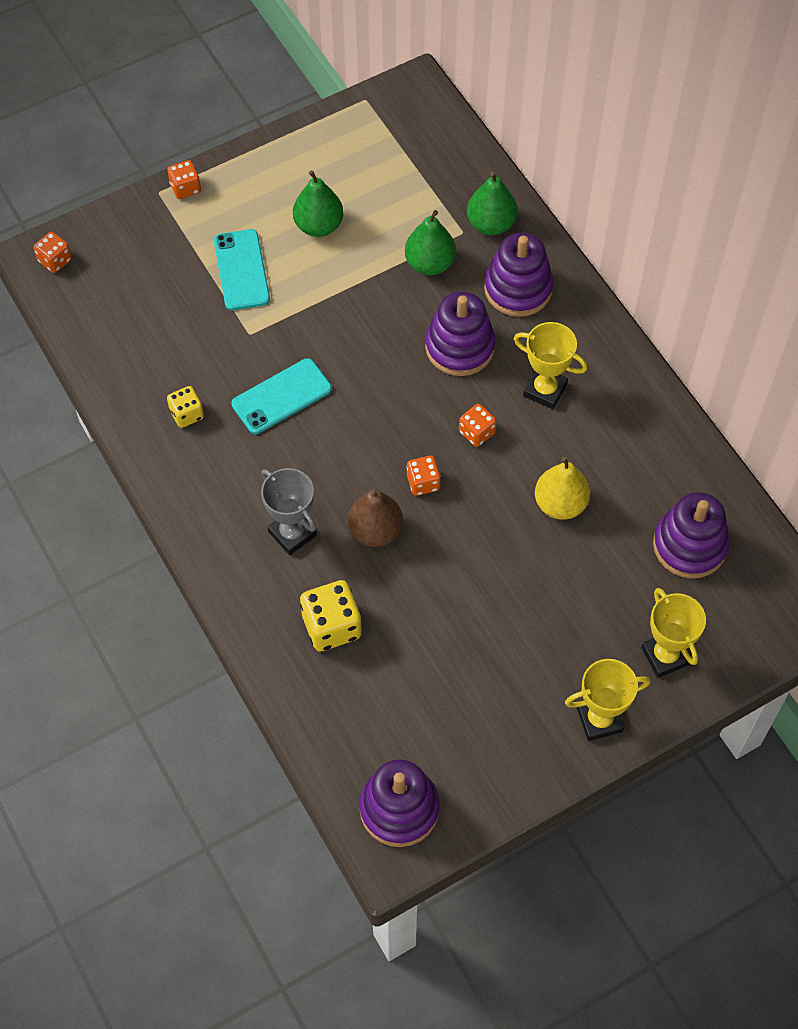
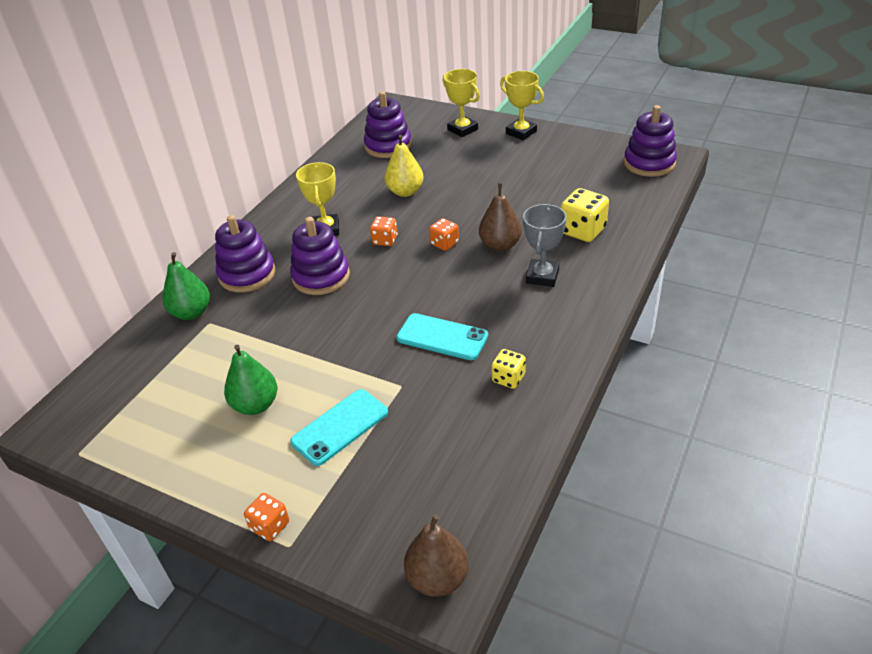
camera: 120 degrees left, 20 degrees down
(55, 260) = (437, 578): orange dice -> brown pear
(430, 264) = (253, 324): green pear -> none
(665, 656) = (462, 129): yellow trophy -> yellow trophy turned 75 degrees counterclockwise

